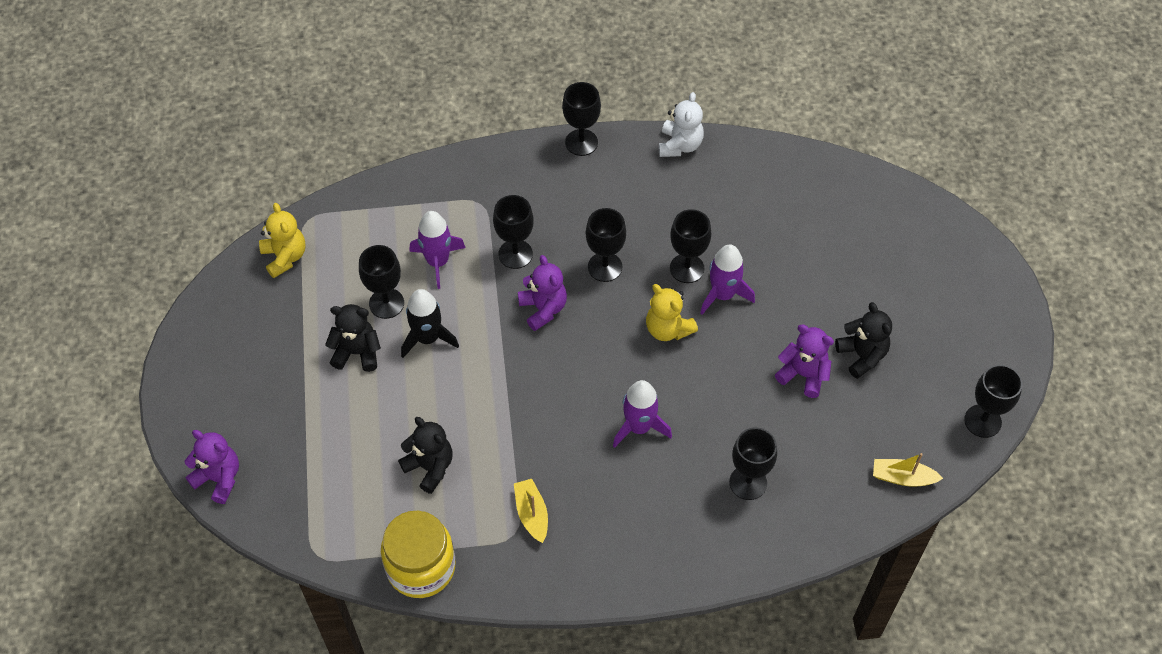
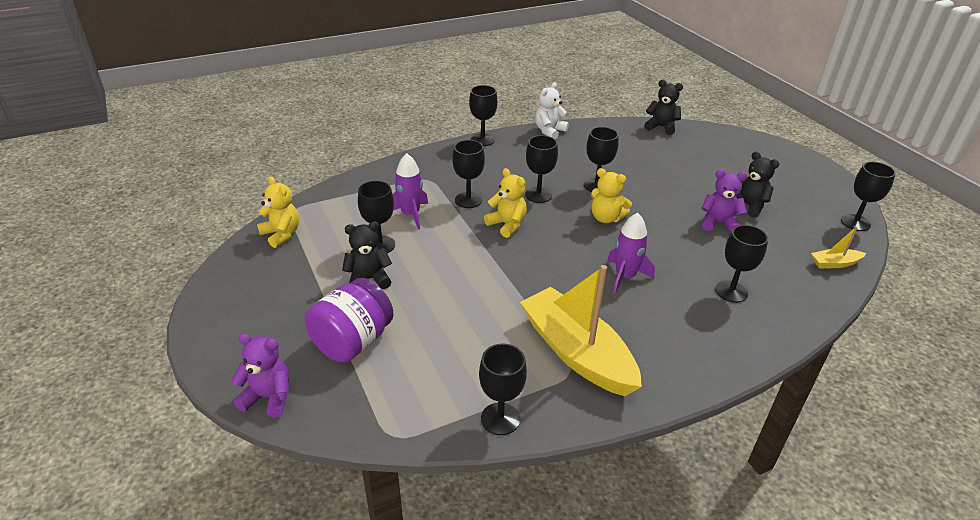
camera: 20 degrees left, 20 degrees down
(315, 434) = (352, 342): none -> purple jar
(421, 567) = (500, 419): yellow jar -> black goblet
(427, 338) = (424, 259): black rocket -> none
(430, 467) = (469, 341): black teddy bear -> black teddy bear (661, 127)
(532, 514) = (577, 353): yellow boat -> yellow boat, size x2.32
(543, 309) = (507, 225): purple teddy bear -> yellow teddy bear
(680, 145) = (549, 131): white teddy bear -> white teddy bear turned 135 degrees counterclockwise
(723, 294) = (631, 193): purple rocket -> none

